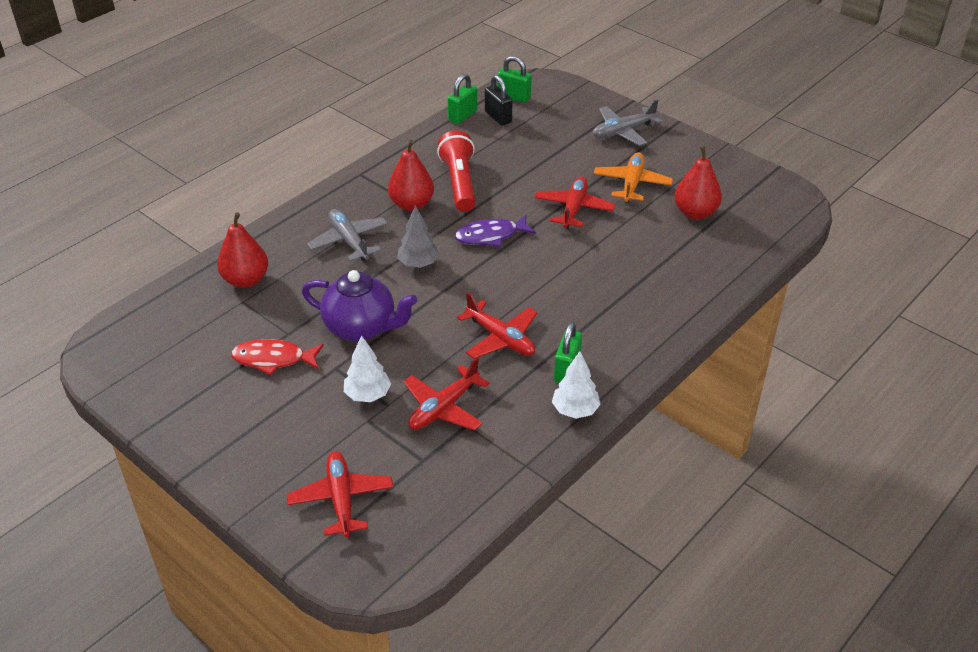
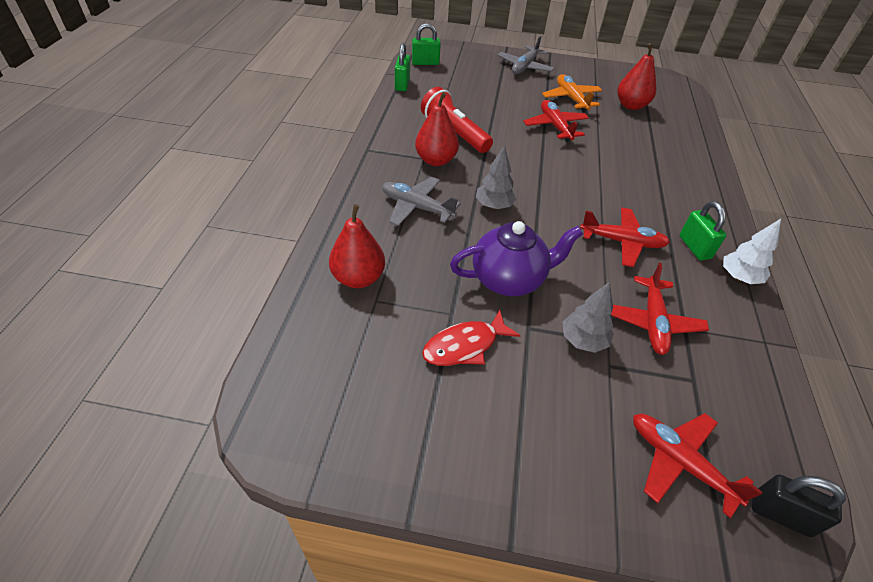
camera: 35 degrees left, 5 degrees up
(367, 395) = (583, 340): white tree -> grey tree
(491, 236) = (522, 165): purple fish -> none
(498, 117) = (429, 79): black padlock -> black padlock (780, 514)

